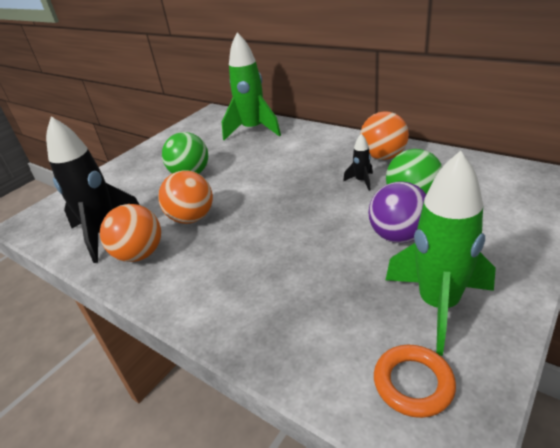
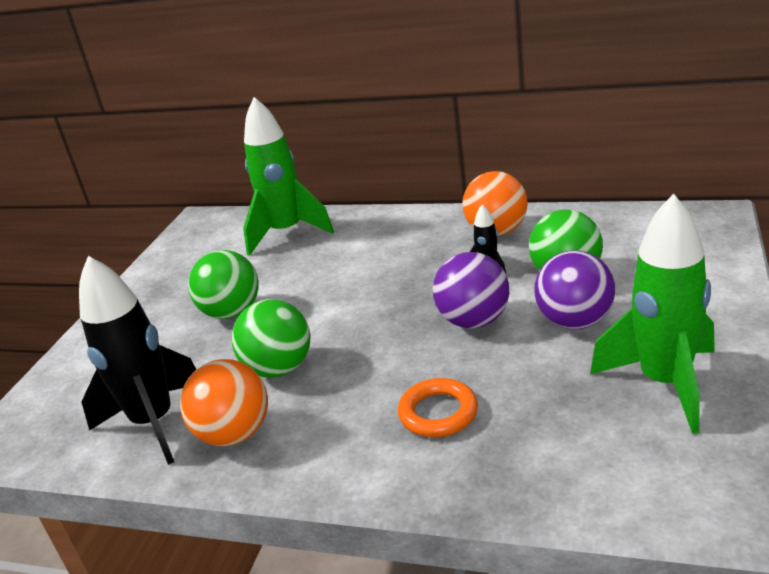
camera: 20 degrees left, 5 degrees down
(192, 218) = (279, 368): orange ball -> green ball
(329, 217) = (474, 321): none -> purple ball
(413, 383) = (685, 469): orange ring -> orange ring (438, 413)

